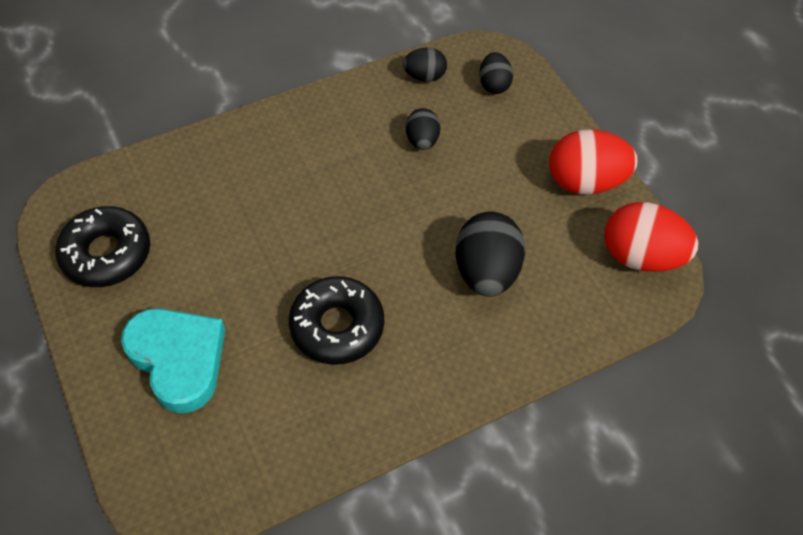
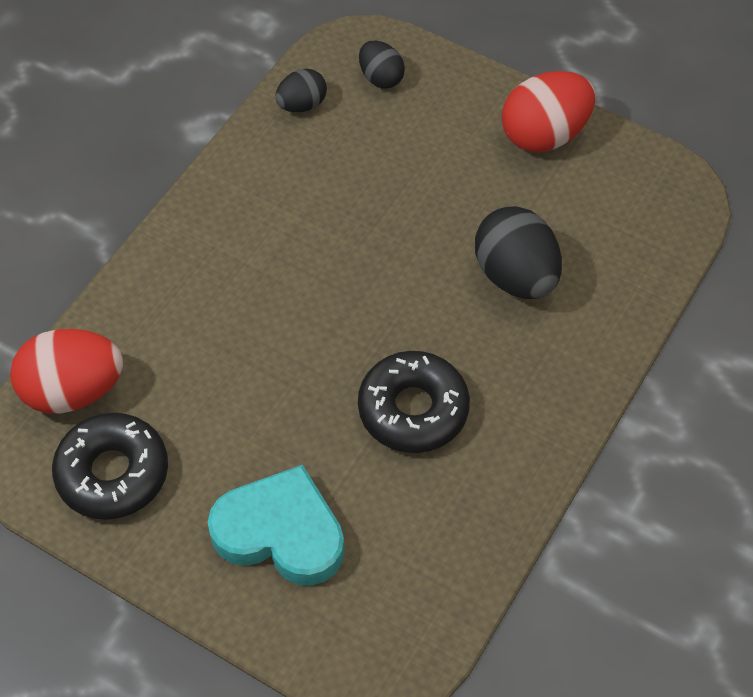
camera: 30 degrees left, 0 degrees up
(422, 140) = (352, 176): black egg -> none
(640, 256) = (647, 182): red egg -> red egg (73, 391)

